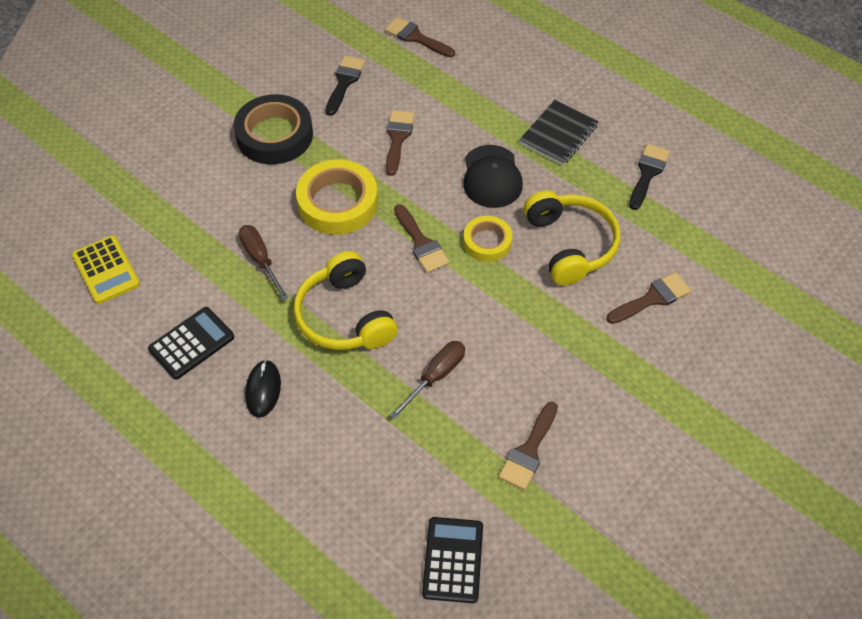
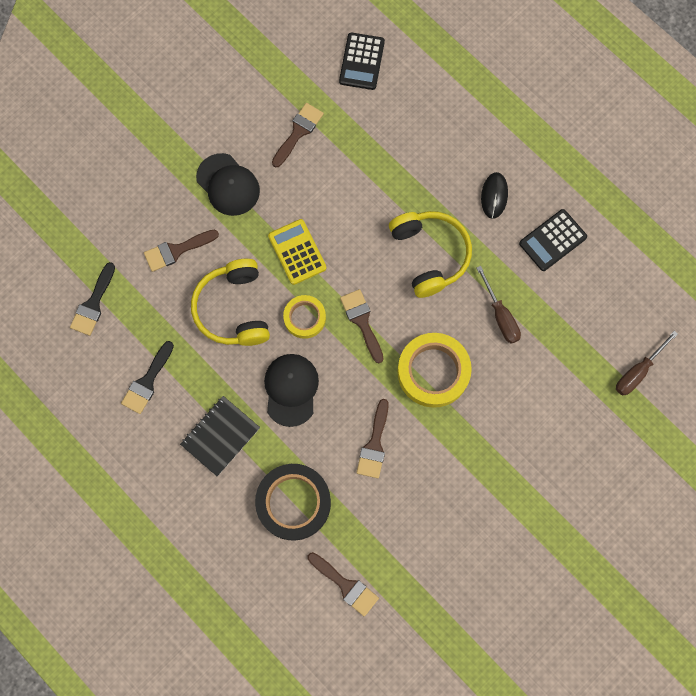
camera: 175 degrees left, 20 degrees up
(106, 270) = (631, 316): yellow calculator -> yellow calculator (297, 252)
(274, 135) = (492, 458): black tape -> black tape (293, 502)
(344, 82) = (423, 525): black brush -> black brush (93, 304)
(435, 376) = (361, 196): brown screwdriver -> brown screwdriver (638, 371)
(608, 377) = (228, 185): none -> black cap

